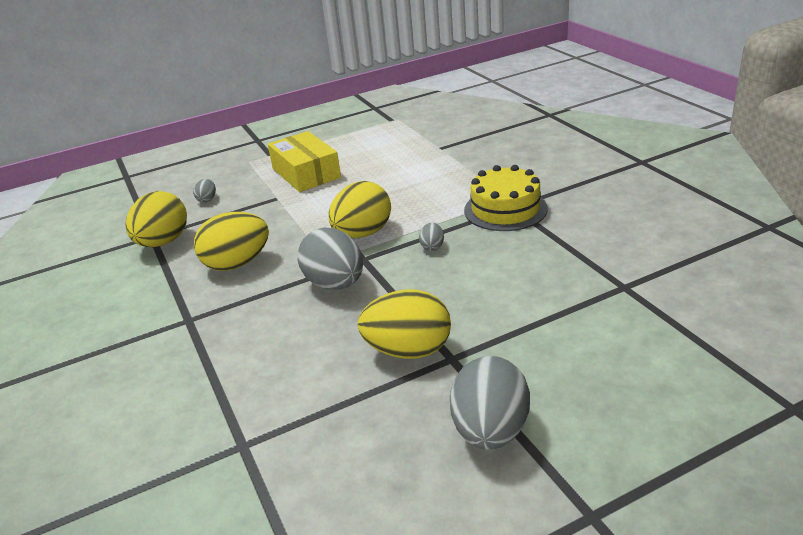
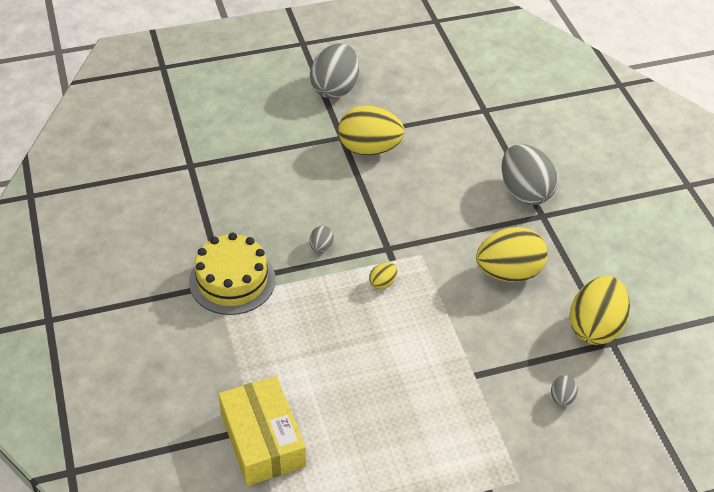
camera: 175 degrees left, 15 degrees up
(306, 173) = (437, 421): yellow box -> yellow box (262, 440)
(335, 284) = (416, 224): grey egg -> grey egg (525, 192)
(362, 234) = (383, 283): yellow egg -> yellow egg, size x0.44

